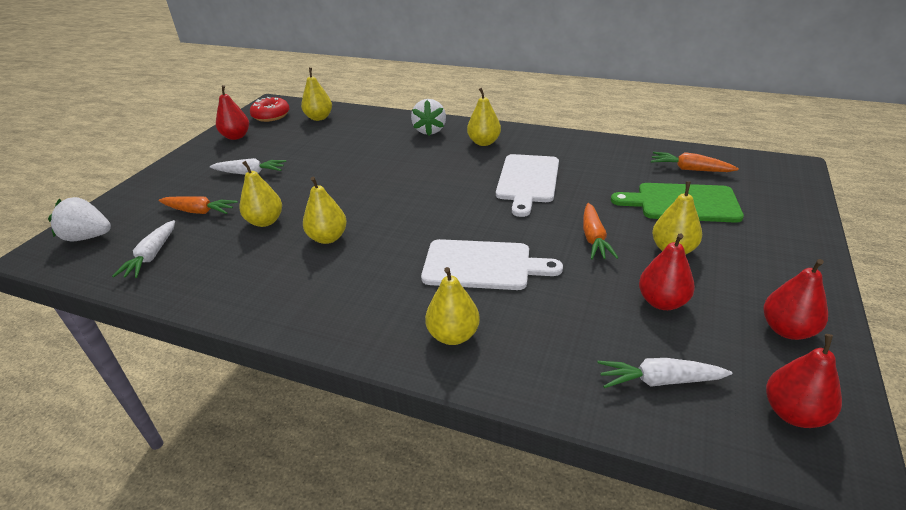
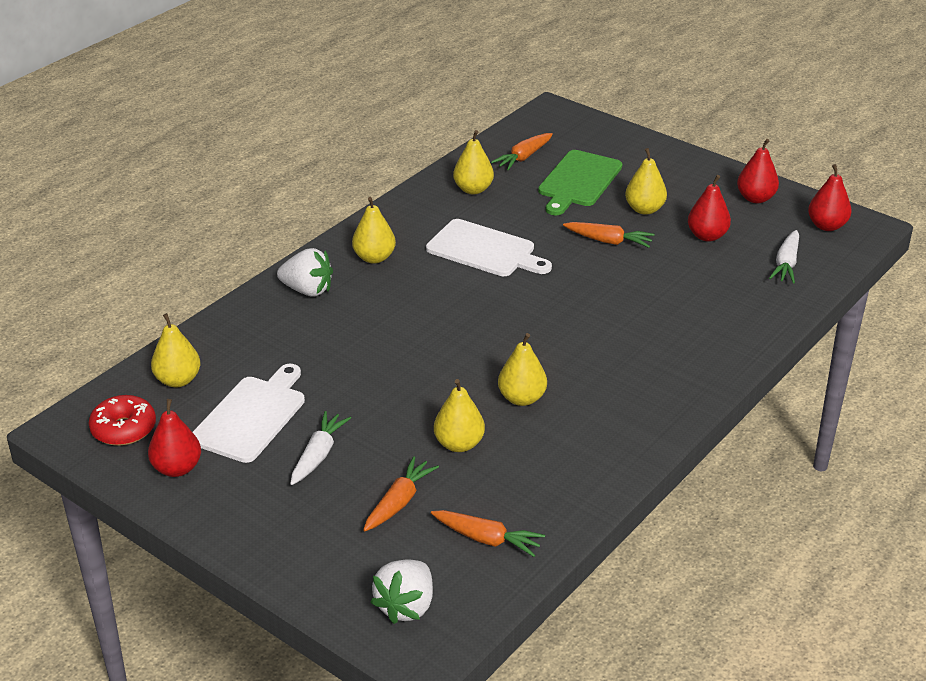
camera: 75 degrees left, 0 degrees up
(151, 256) = (487, 539): white carrot -> orange carrot
(453, 335) = (708, 343): yellow pear -> yellow pear (473, 189)
(482, 265) = (620, 309): white cutting board -> white cutting board (252, 416)

